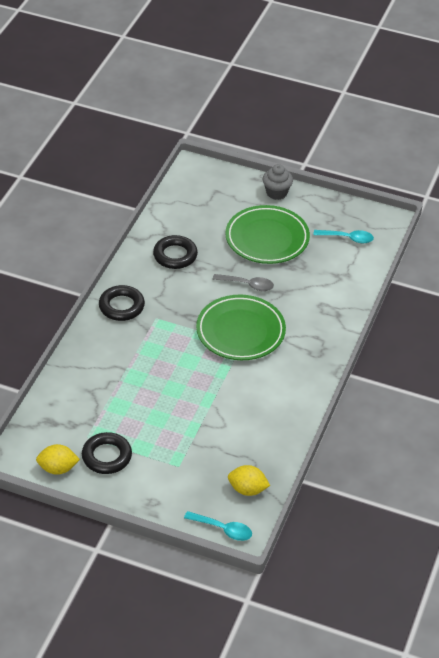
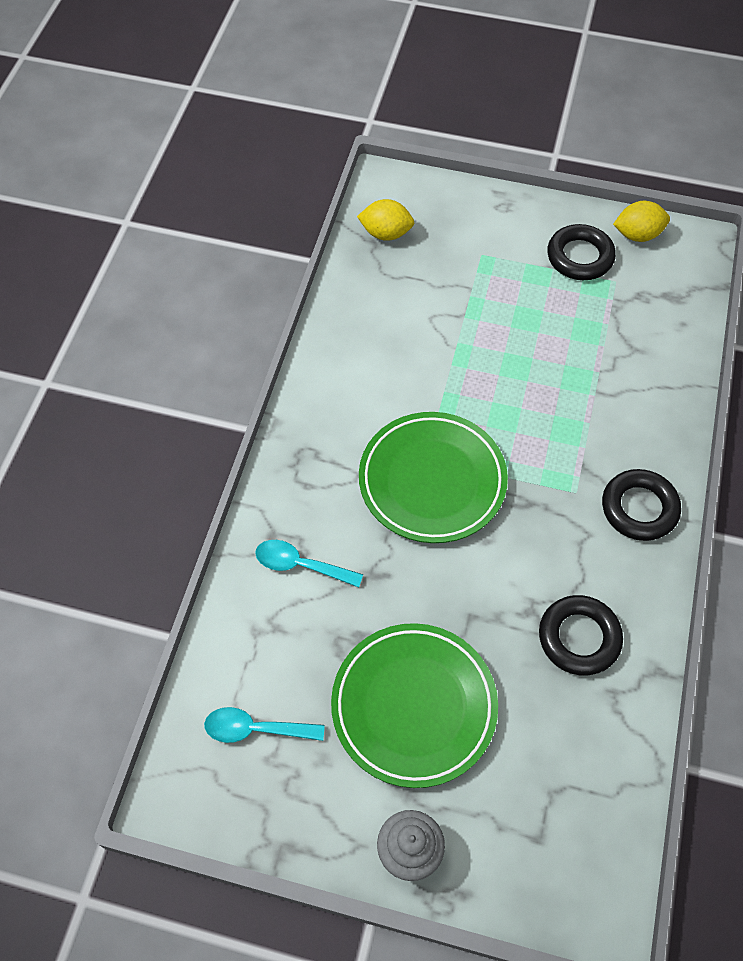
camera: 175 degrees right, 15 degrees up
(223, 529) = (409, 183): turquoise spoon -> turquoise spoon (300, 565)
(247, 285) = (435, 583): grey spoon -> none

